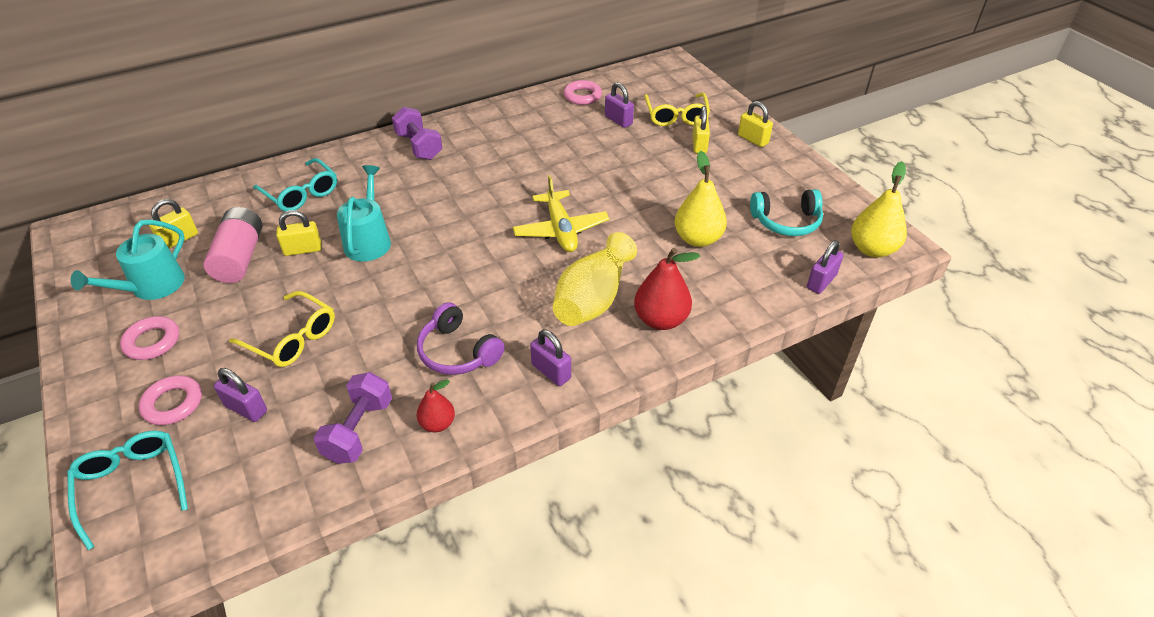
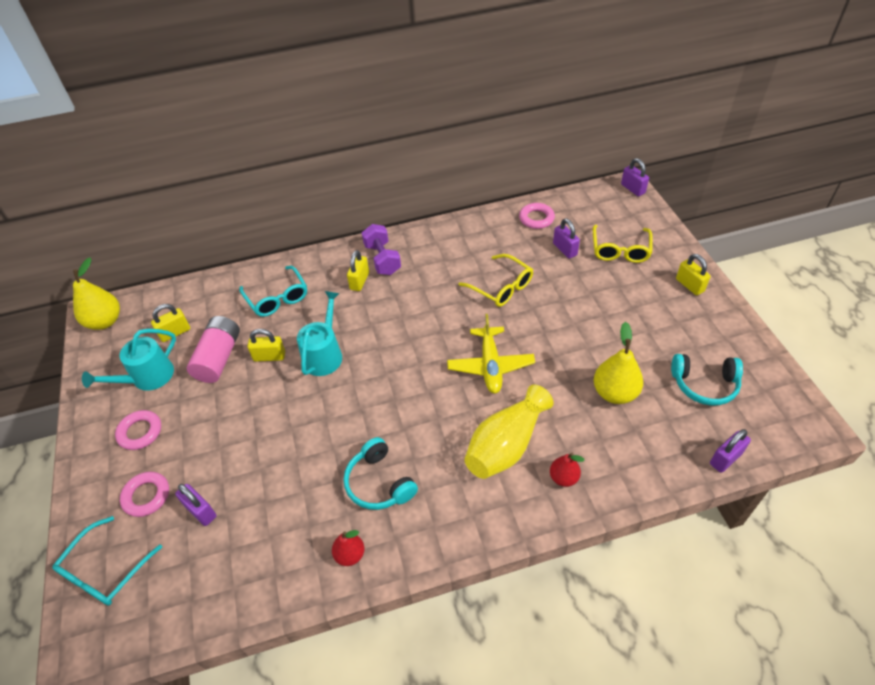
camera: 15 degrees right, 5 degrees up
(132, 486) = (105, 570): turquoise glasses -> turquoise glasses turned 135 degrees counterclockwise
(292, 338) = (247, 446): yellow glasses -> yellow glasses (501, 287)
(359, 430) = (285, 549): purple dumbbell -> none
(458, 352) = (379, 483): purple headphones -> turquoise headphones
(551, 371) = (455, 517): purple padlock -> purple padlock (632, 189)
(661, 319) = (563, 477): red pear -> red pear, size x0.59
(699, 145) = (636, 286): yellow padlock -> yellow padlock (359, 281)
(872, 249) = (784, 428): yellow pear -> yellow pear (105, 321)

